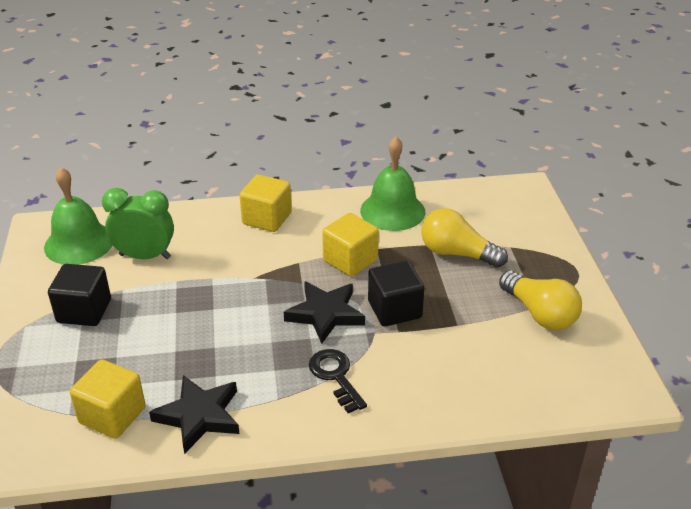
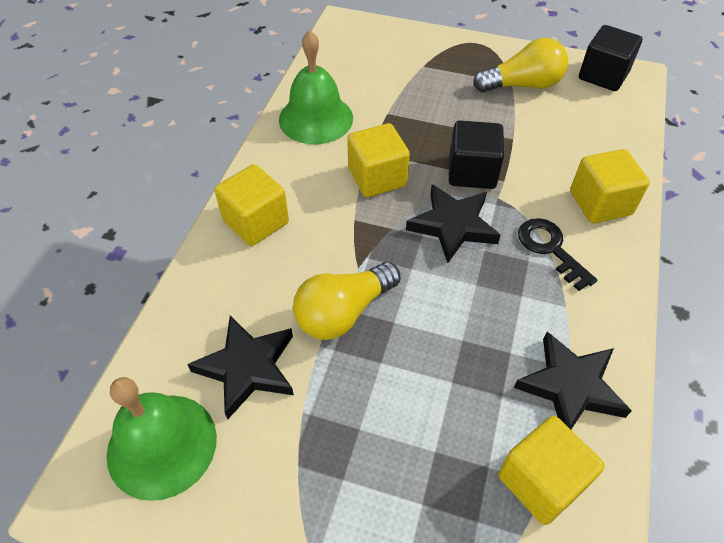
camera: 65 degrees left, 15 degrees up
(84, 311) = (323, 471): black cube -> black cube (603, 75)
(145, 256) = (247, 368): green clock -> black star
(335, 376) = (550, 249): black key -> black key turned 60 degrees clockwise
(413, 398) = (600, 203): none -> yellow cube
(457, 253) = (412, 101): yellow light bulb -> yellow light bulb (343, 312)

